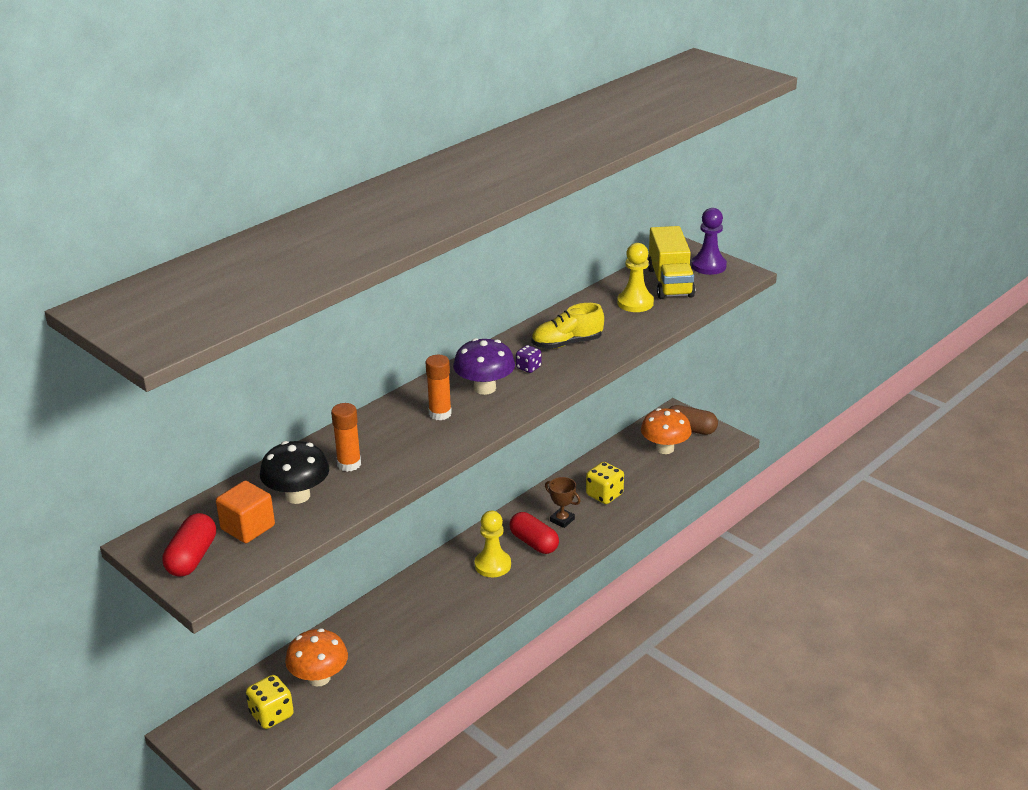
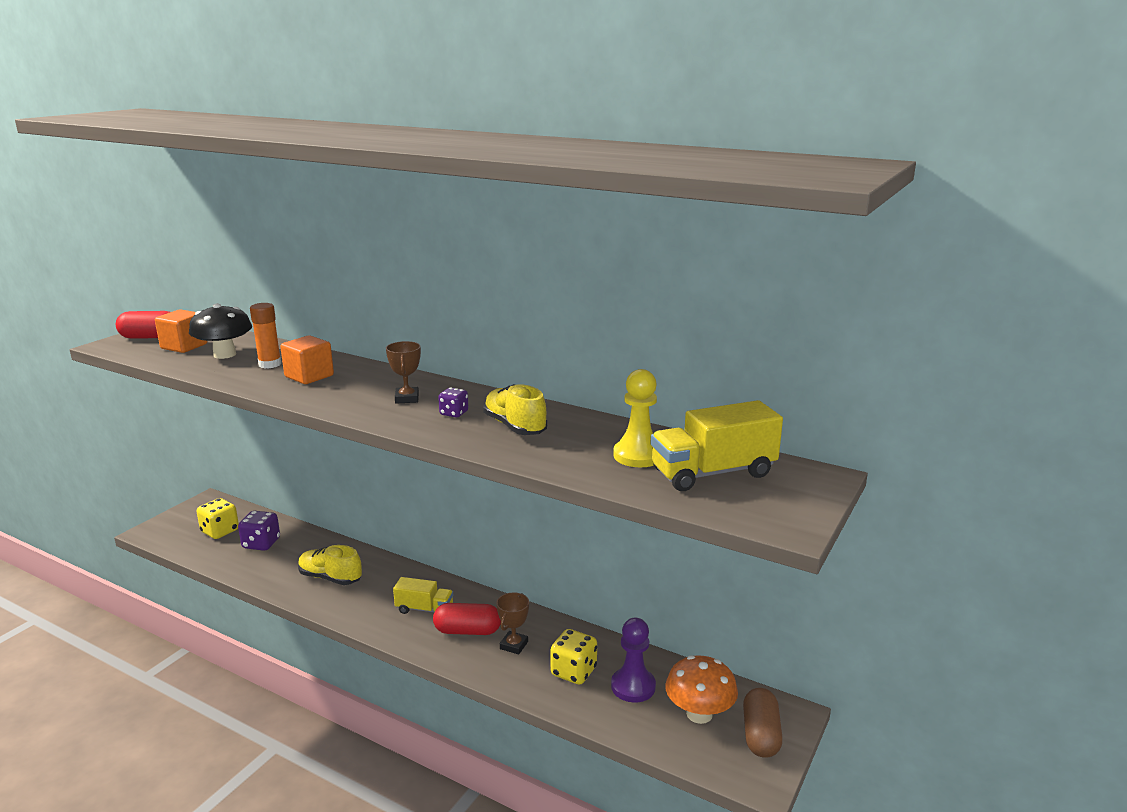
camera: 75 degrees right, 10 degrees down
(319, 678) = (261, 544): orange mushroom -> purple dice
(399, 439) = (309, 376): none -> orange cube
(413, 624) = (330, 578): none -> yellow shoe
(440, 414) = (355, 386): orange glue stick -> none
(484, 388) = (407, 398): purple mushroom -> brown trophy
(492, 565) = (424, 609): yellow pawn -> yellow truck
(534, 543) = (467, 631): red capsule -> red capsule turned 60 degrees clockwise
(708, 266) = (787, 497): purple pawn -> purple pawn (633, 686)

